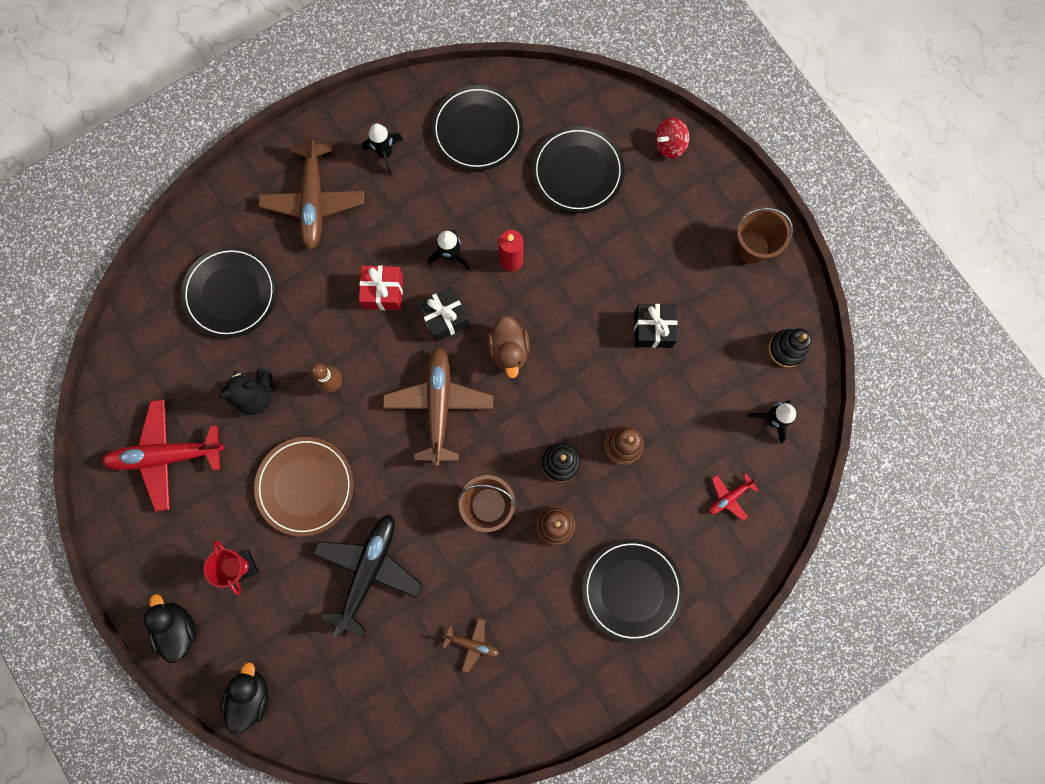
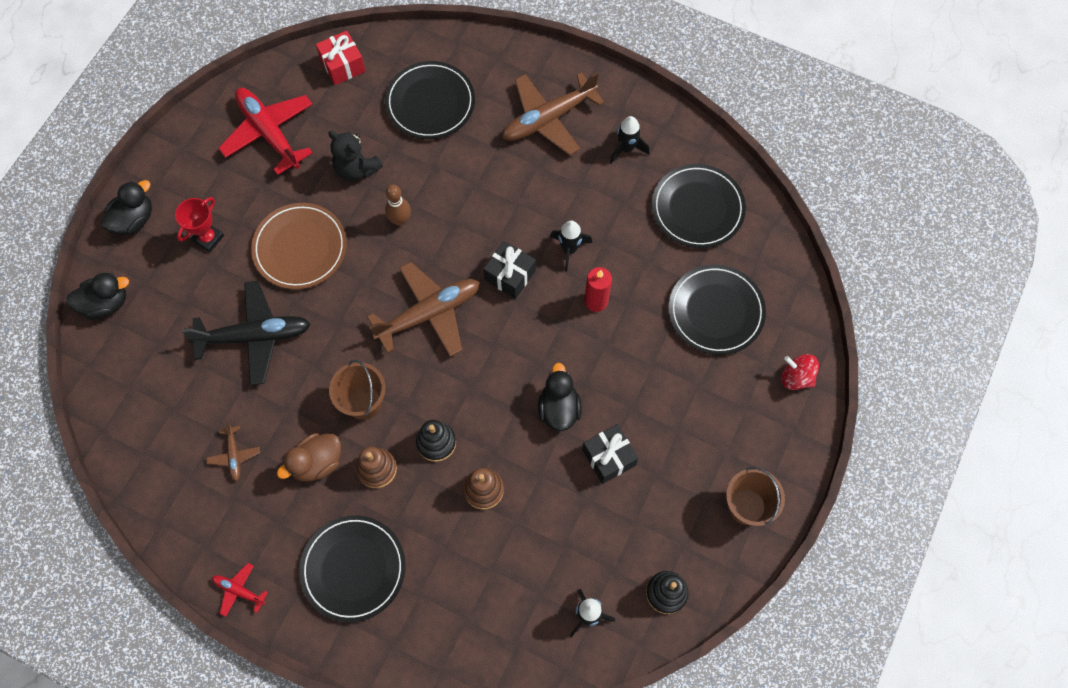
camera: 60 degrees right, 10 degrees down
(383, 292) = (503, 215): red gift -> red gift (343, 65)
(509, 350) = (513, 344): brown duck -> brown duck (317, 463)
(588, 345) = (559, 408): none -> black duck
(729, 497) = (489, 614): red plane -> red plane (239, 590)

